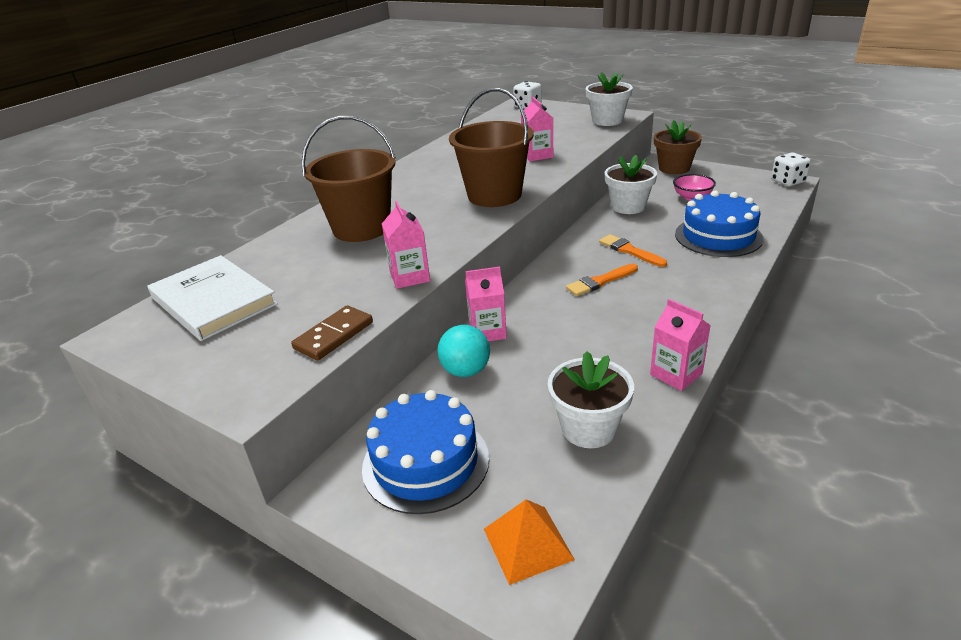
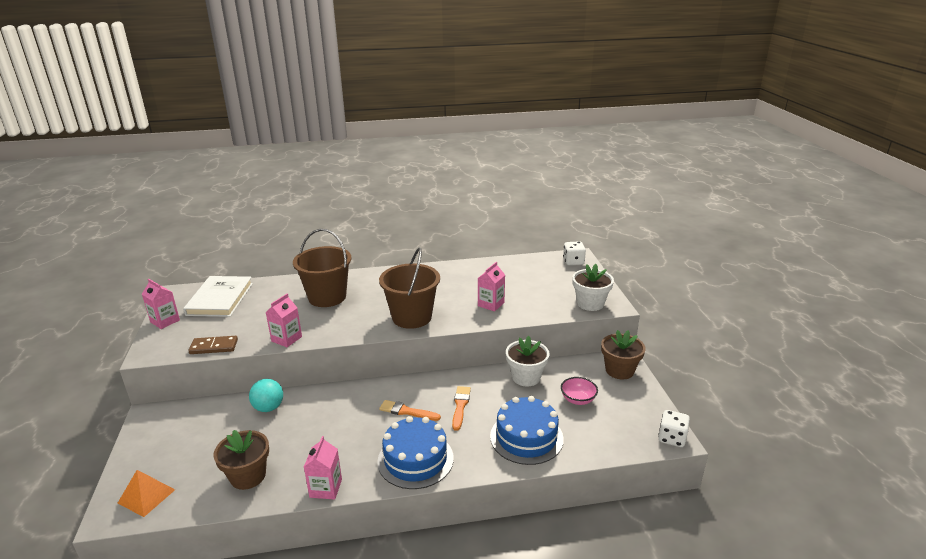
camera: 45 degrees right, 5 degrees down
(425, 462) = (185, 434): blue cake -> blue cake (415, 459)
(487, 331) = (312, 396): pink carton -> pink carton (165, 321)
(588, 428) = (248, 476): white flower pot -> brown flower pot

